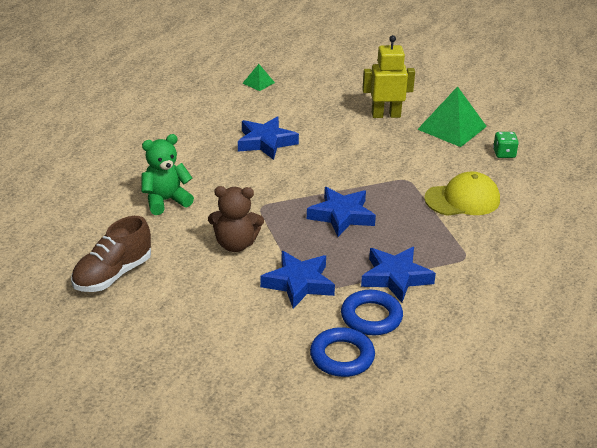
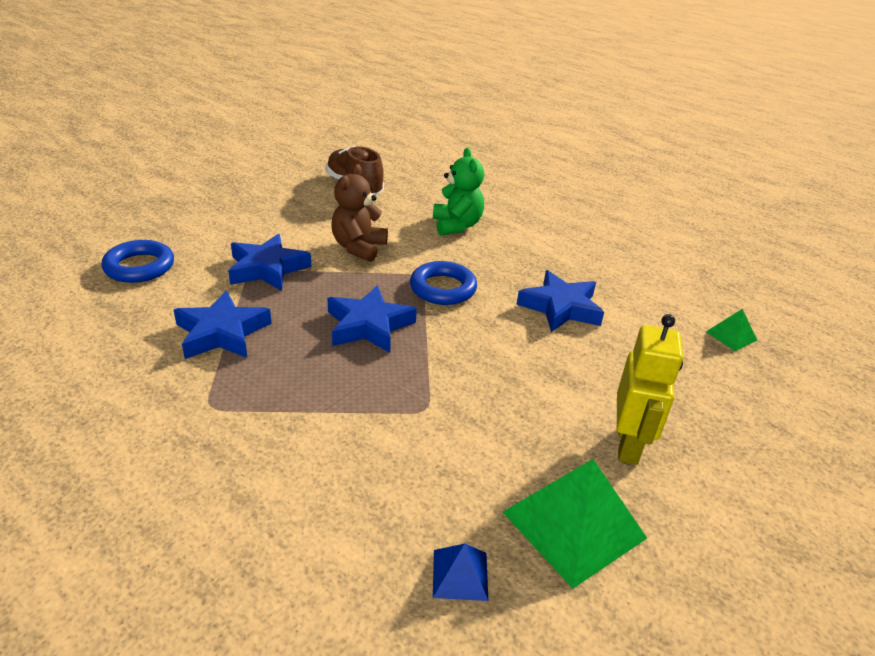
camera: 105 degrees right, 0 degrees up
(371, 317) = (175, 298): blue ring -> blue ring (443, 288)
(462, 199) = (343, 453): yellow cap -> none
(504, 154) = (460, 574): green dice -> blue pyramid

